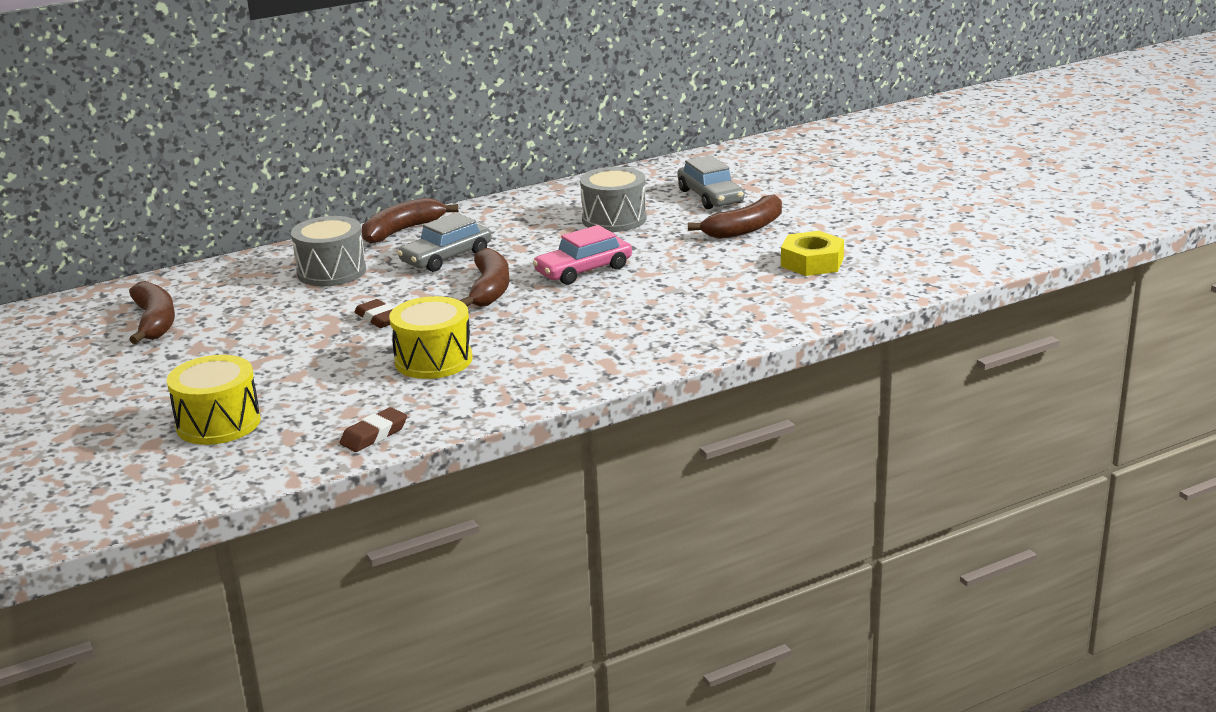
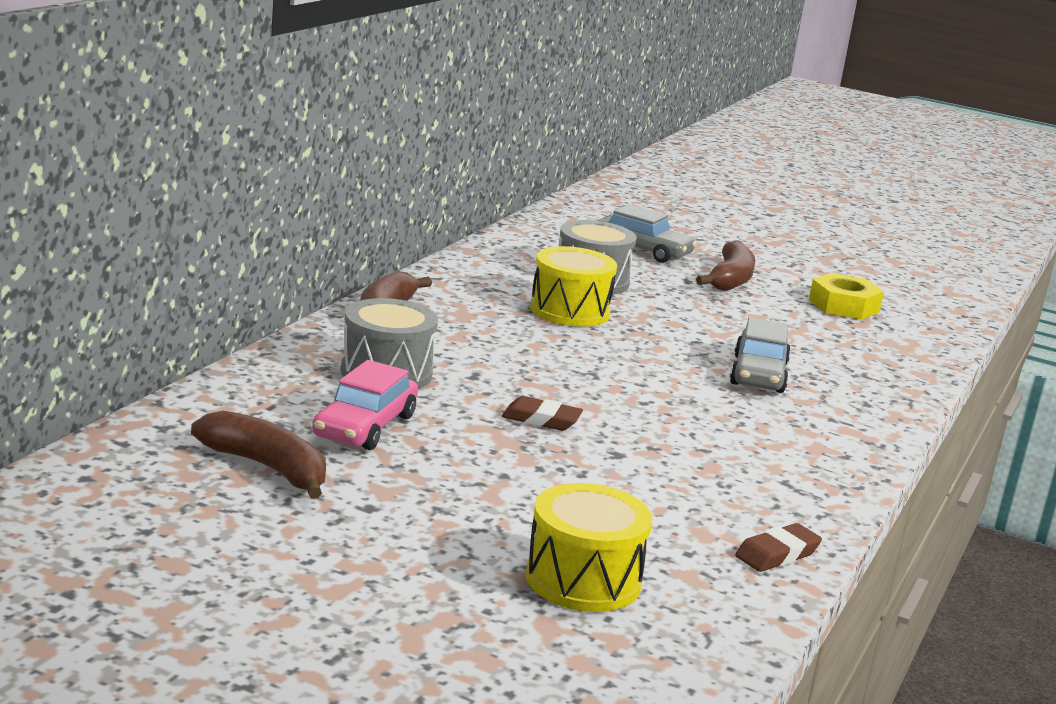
camera: 40 degrees left, 5 degrees down
(374, 435) = (777, 554): brown eraser -> brown eraser turned 45 degrees clockwise
(433, 360) = (684, 457): yellow drum -> yellow drum (569, 311)
(446, 257) = (490, 340): grey car -> grey car (758, 374)
(489, 290) = (601, 370): brown banana -> none
(583, 270) = (658, 338): pink car -> pink car (365, 426)

